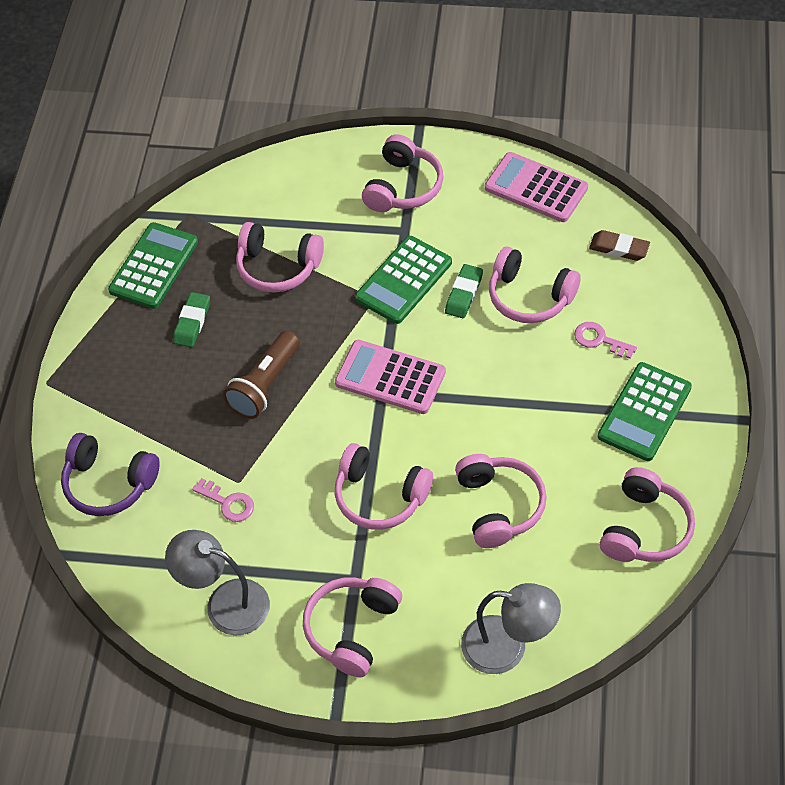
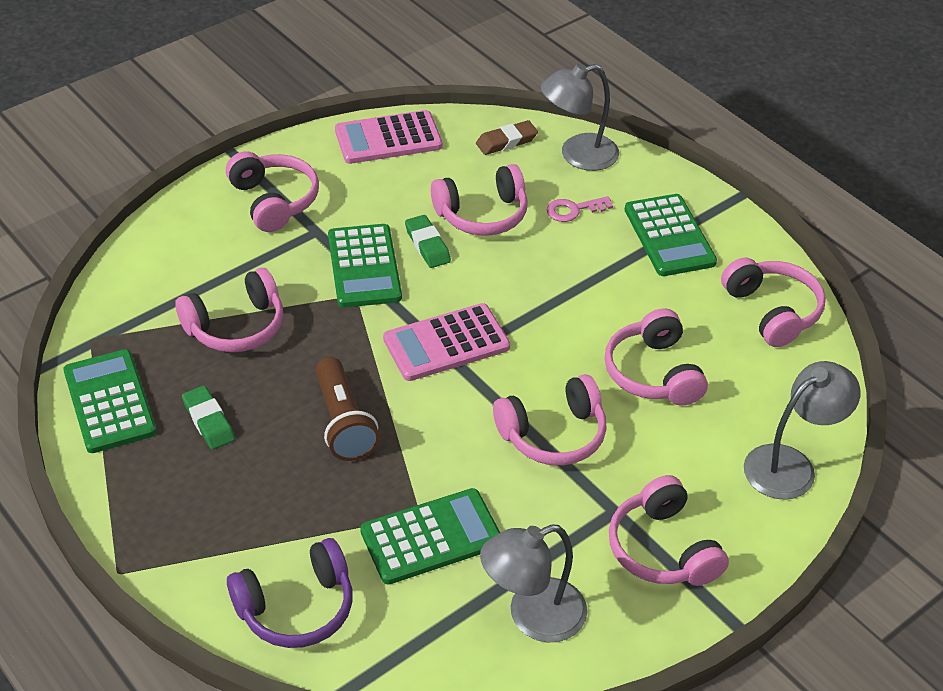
camera: 50 degrees left, 10 degrees down
(228, 503) = (431, 537): pink key -> green calculator
(499, 506) = (653, 373): pink headphones -> pink headphones turned 135 degrees counterclockwise
(658, 297) = (577, 155): none -> grey lamp

